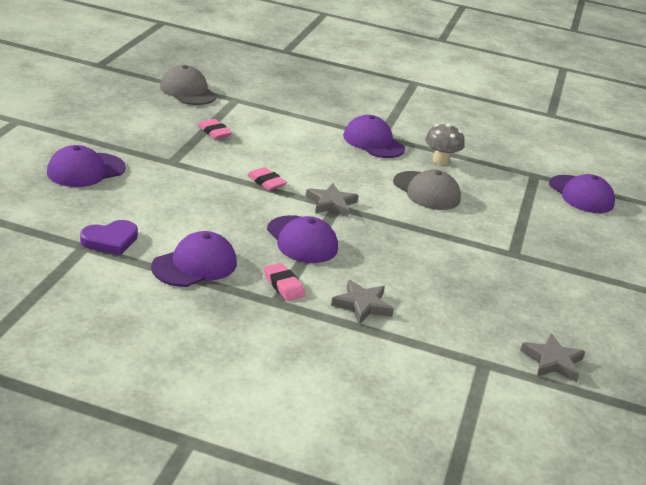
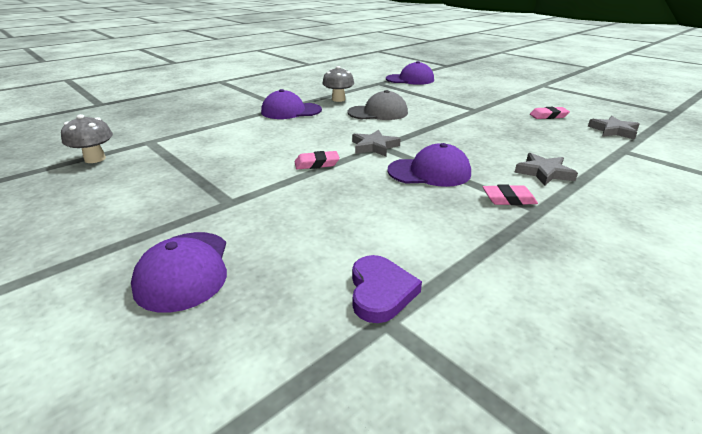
camera: 55 degrees left, 0 degrees up
(188, 91) = (95, 159): grey cap -> grey mushroom
(195, 265) = (459, 240): purple cap -> none
(214, 132) = (196, 165): pink eraser -> pink eraser (548, 116)

